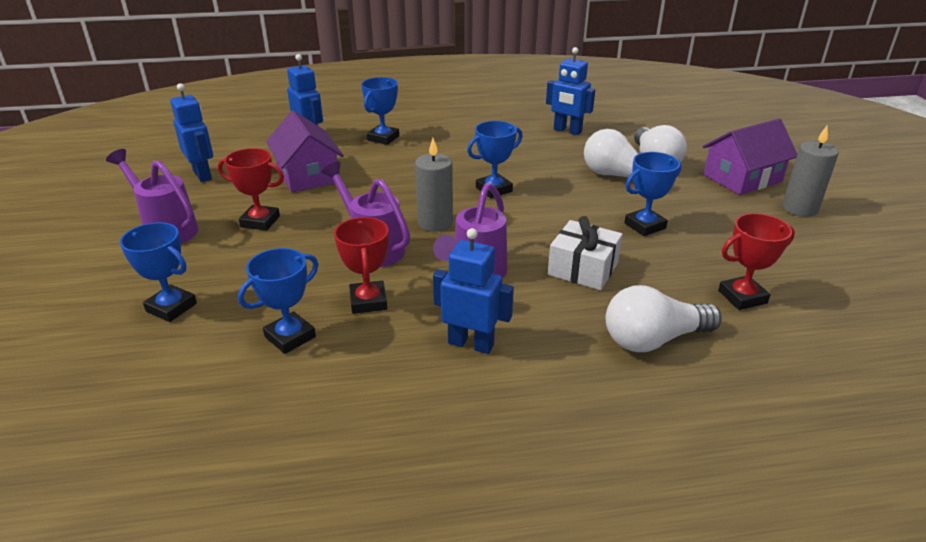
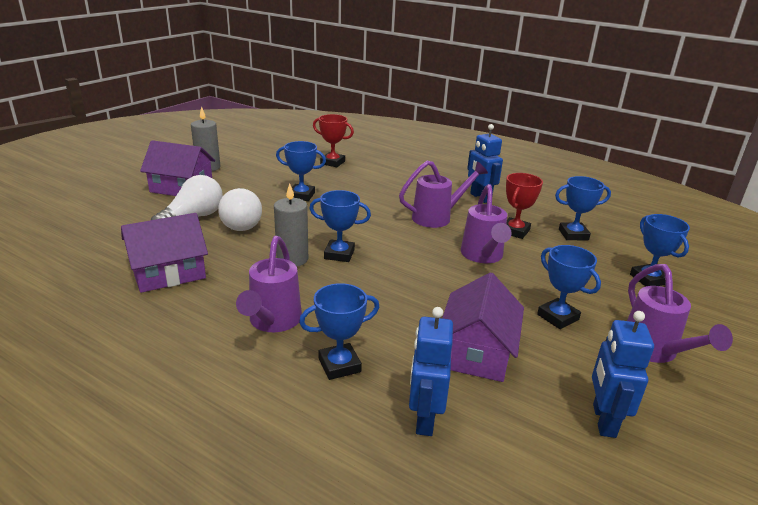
camera: 140 degrees left, 5 degrees down
(260, 221) = (557, 317): red trophy -> blue trophy
(435, 222) = (419, 252): grey candle -> grey candle (292, 259)
(453, 138) = (272, 322): none -> purple watering can
(567, 131) = (168, 272): blue robot -> purple house
(583, 269) = (377, 196): white gift -> none
(653, 339) = (399, 169): white light bulb -> none

